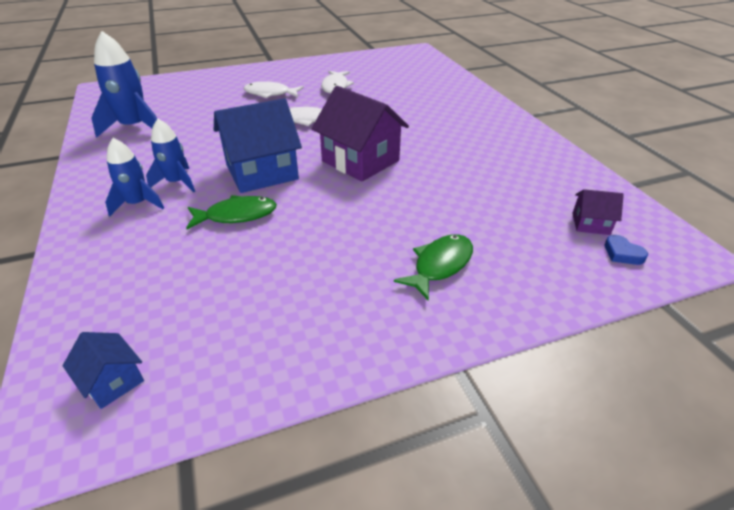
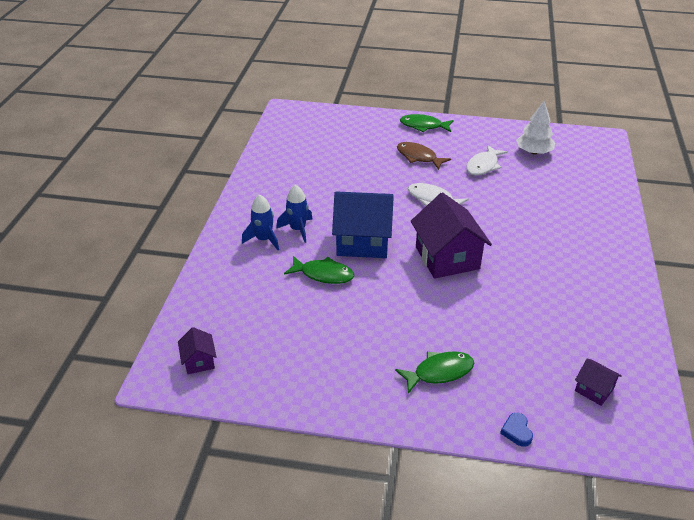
camera: 30 degrees right, 0 degrees up
(113, 381) = (199, 361): blue house -> purple house
(134, 127) = (292, 163): blue rocket -> none
(258, 72) = (423, 126): none -> green fish
(270, 94) = (418, 157): white fish -> brown fish
(370, 69) = (534, 152): none -> white tree
(622, 253) = (594, 424): blue heart -> blue heart (517, 431)

